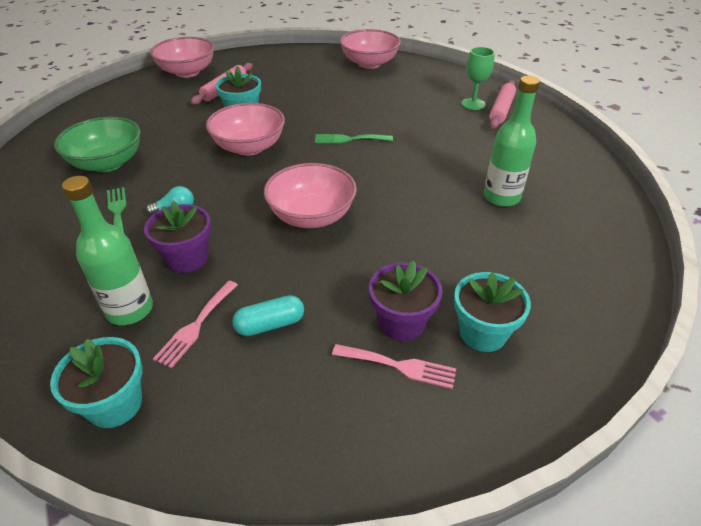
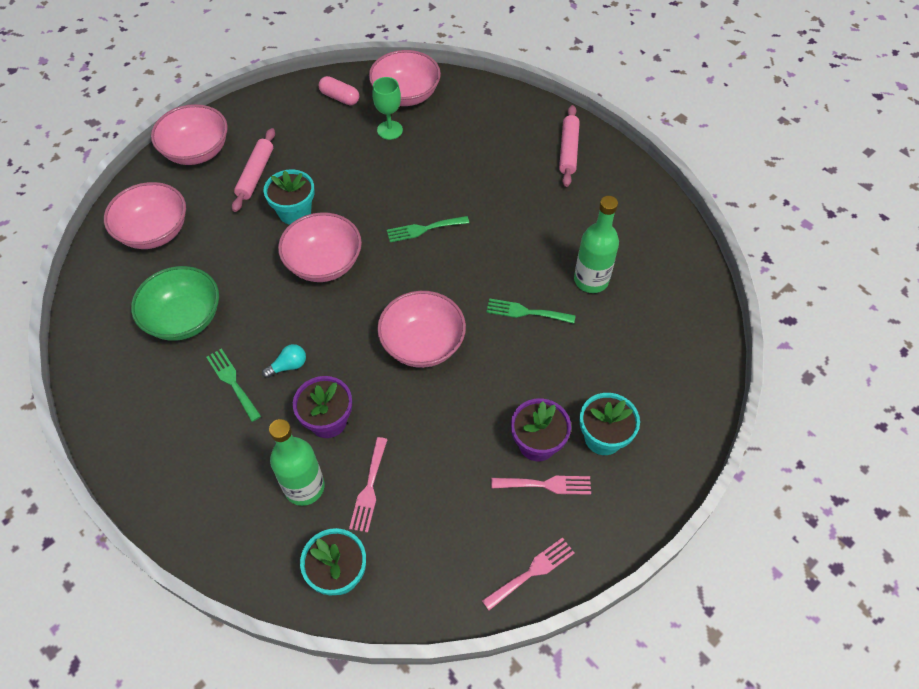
camera: 15 degrees left, 15 degrees up
(123, 109) = (154, 232): none -> pink bowl
(270, 324) = (430, 472): turquoise capsule -> none
(315, 59) = (340, 97): none -> pink capsule
(349, 462) = (532, 572): none -> pink fork
(426, 210) = (526, 312): none -> green fork
(473, 104) = (537, 146): green goblet -> green goblet (390, 130)

